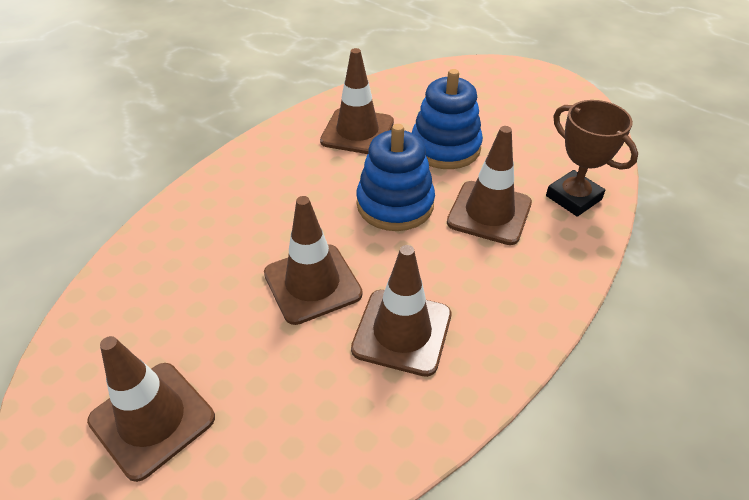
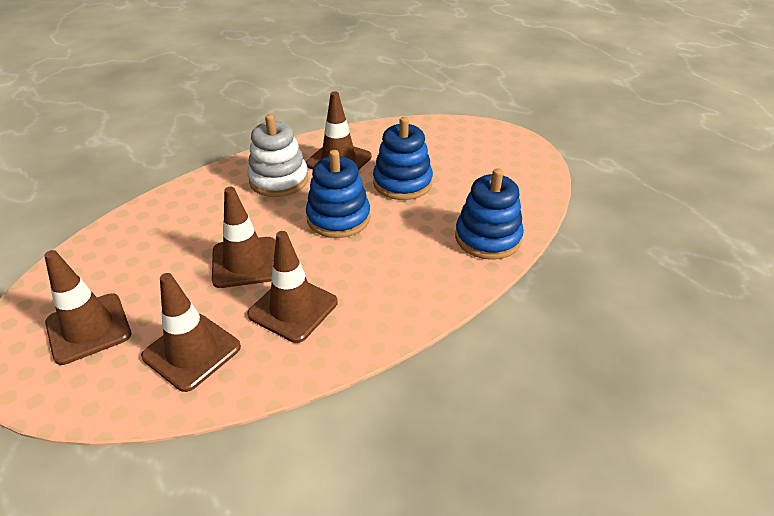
camera: 15 degrees right, 5 degrees down
(298, 168) = (279, 180): none -> white stacking toy
(489, 213) = (410, 237): brown traffic cone -> brown traffic cone (192, 351)
(573, 198) = (488, 238): brown trophy -> blue stacking toy

